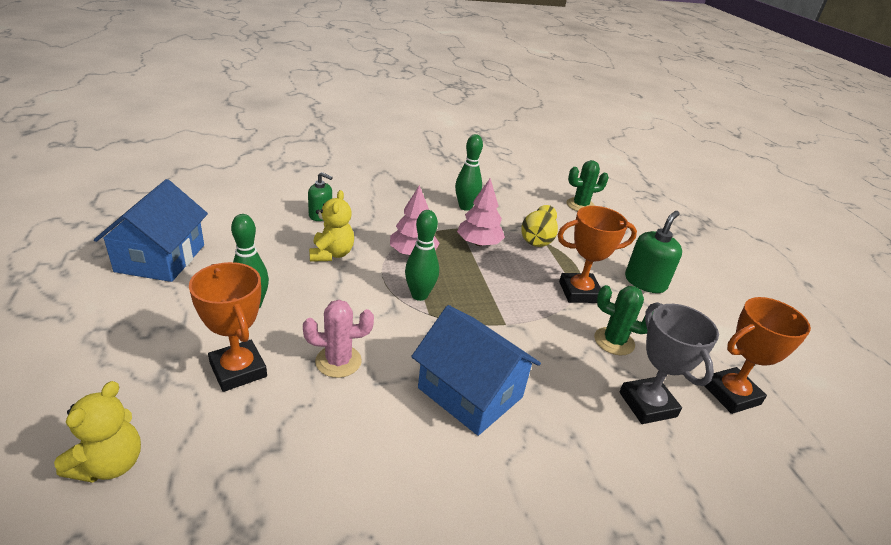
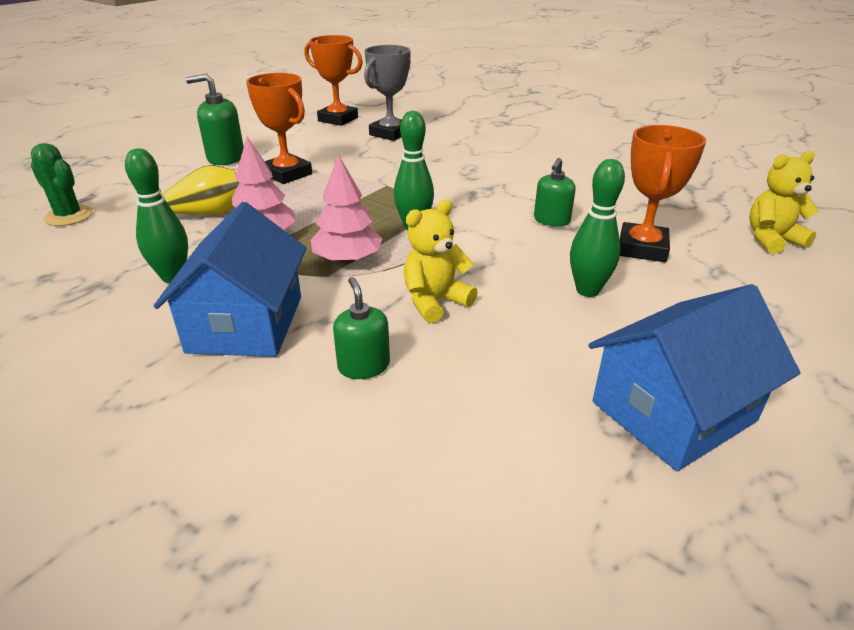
camera: 125 degrees left, 0 degrees up
(338, 361) = (551, 220): pink cactus -> green soap dispenser
(470, 392) = (481, 173): blue house -> blue house (246, 323)
(614, 341) = (339, 151): green cactus -> none

